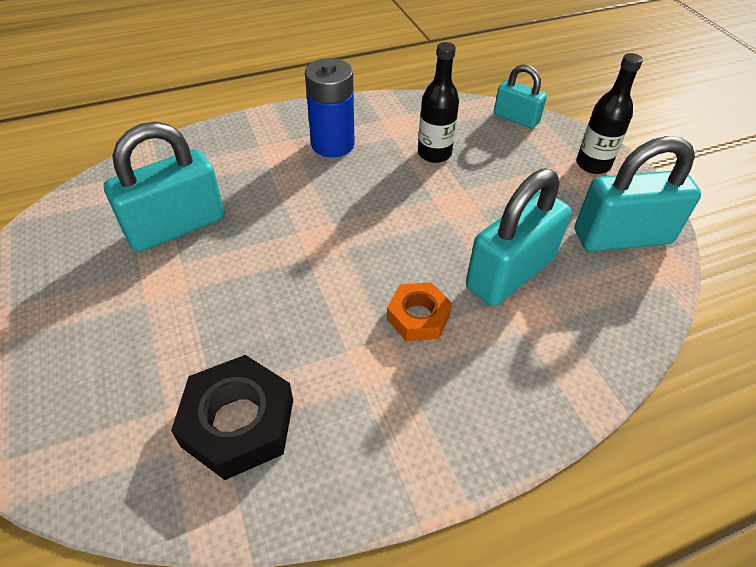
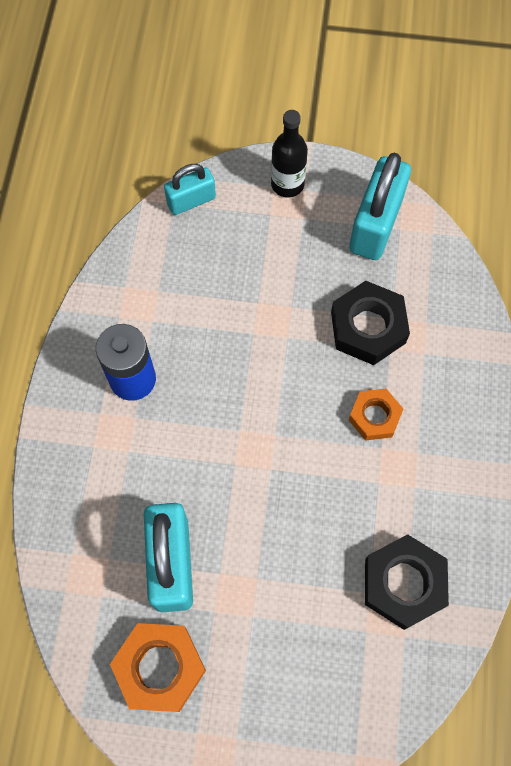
camera: 60 degrees left, 20 degrees up
(70, 256) = (159, 668): none -> orange nut
(434, 153) = (199, 299): black bottle -> none
(510, 273) = (368, 327): turquoise padlock -> black nut

